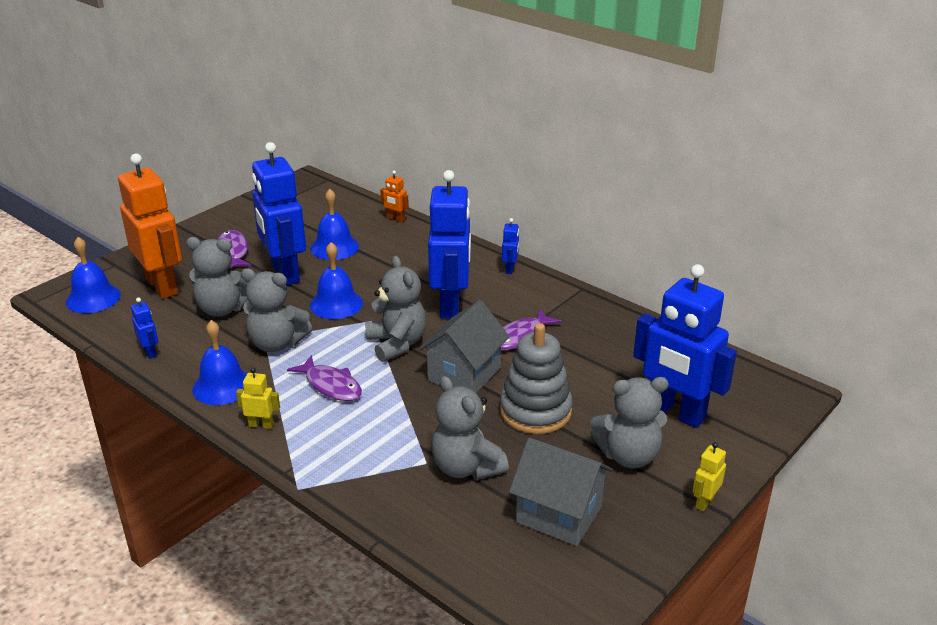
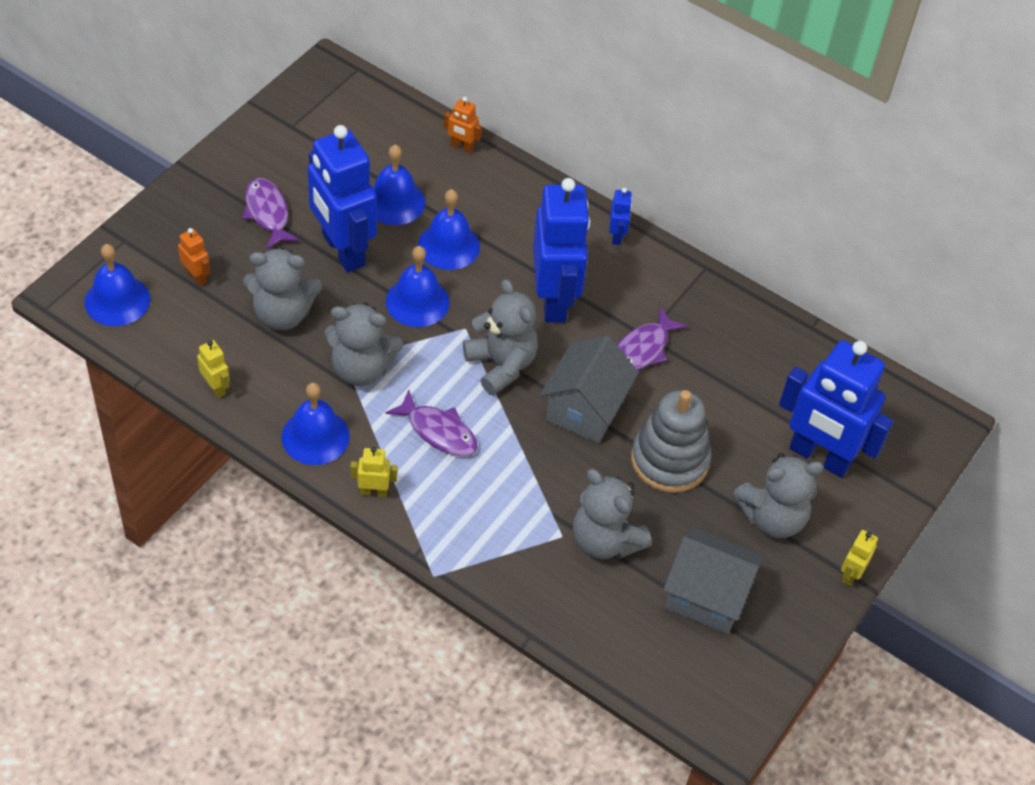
camera: 10 degrees left, 20 degrees up
(150, 352) = (216, 387): blue robot -> yellow robot
(162, 286) = (196, 277): orange robot -> orange robot, size x0.41
(371, 272) = (448, 245): none -> blue bell

